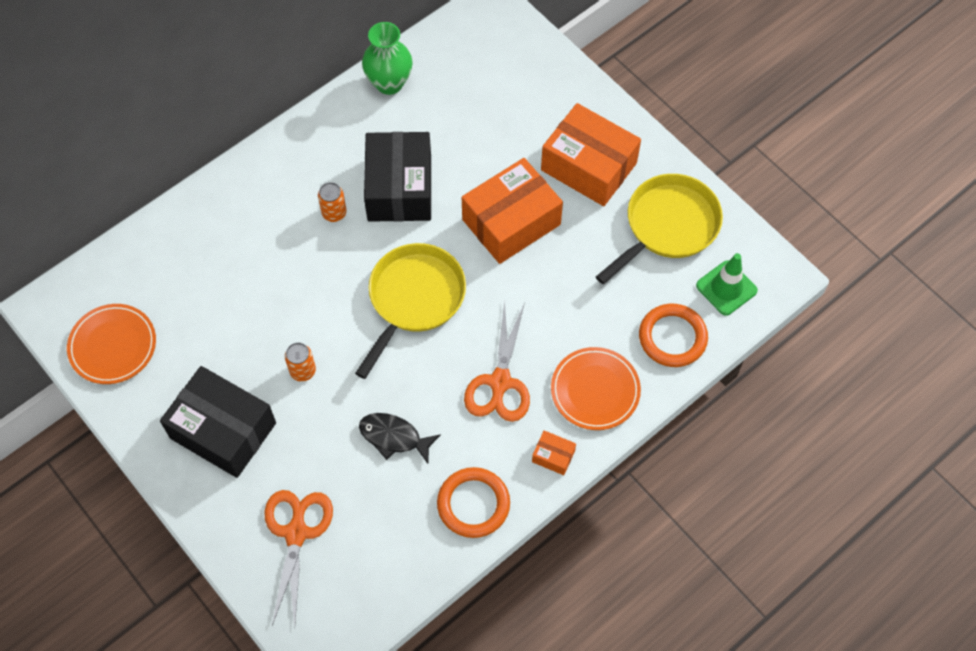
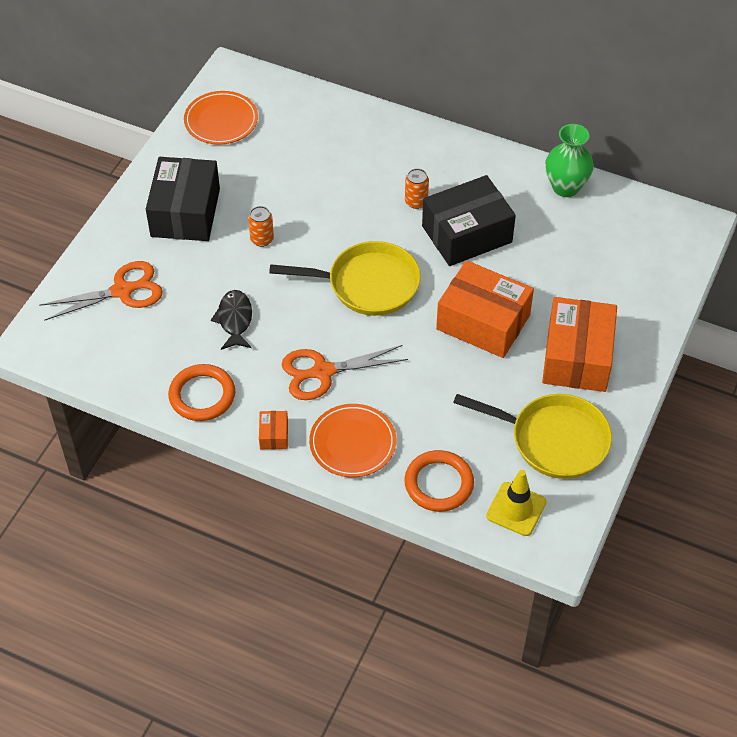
camera: 65 degrees right, 10 degrees down
(726, 288) = (516, 509): green traffic cone -> yellow traffic cone

